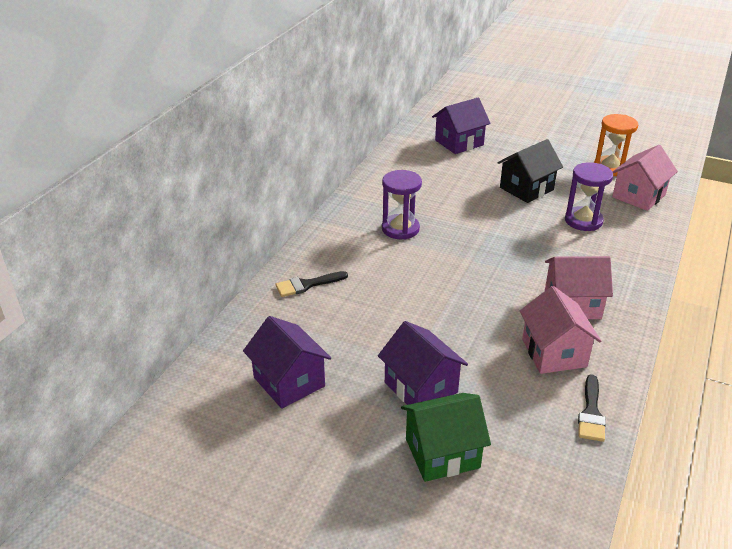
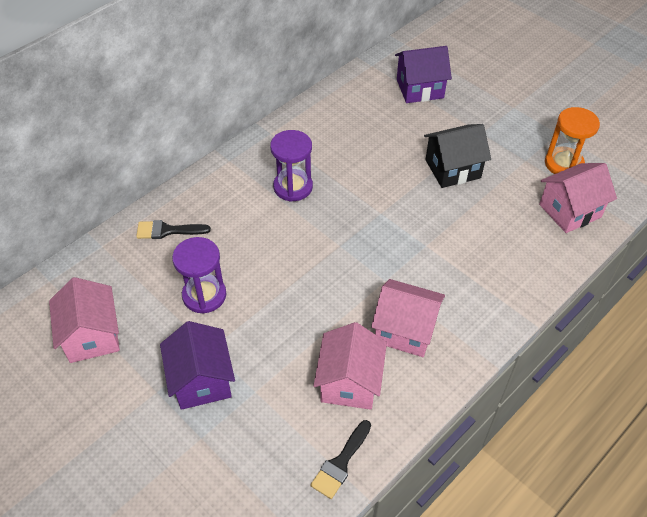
camera: 20 degrees right, 15 degrees up
(289, 382) = (92, 336): purple house -> pink house
(442, 453) = (178, 458): green house -> none
(583, 221) = (486, 227): purple hourglass -> purple hourglass (204, 295)

